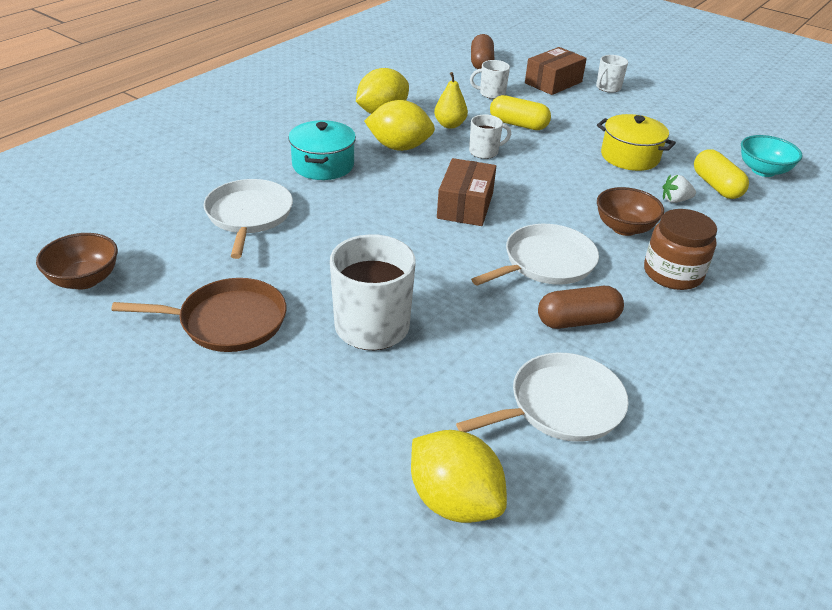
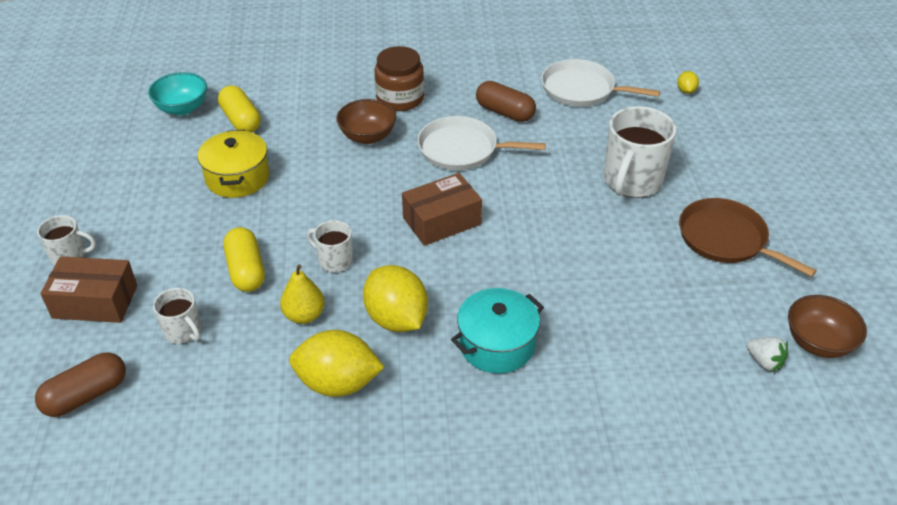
camera: 130 degrees left, 5 degrees up
(249, 216) = (628, 325): white pan -> none
(454, 501) = (686, 91): yellow lemon -> yellow lemon, size x0.45
(675, 200) = (292, 130): white strawberry -> white strawberry (764, 361)
(716, 186) = (241, 120): yellow capsule -> yellow capsule turned 60 degrees counterclockwise

